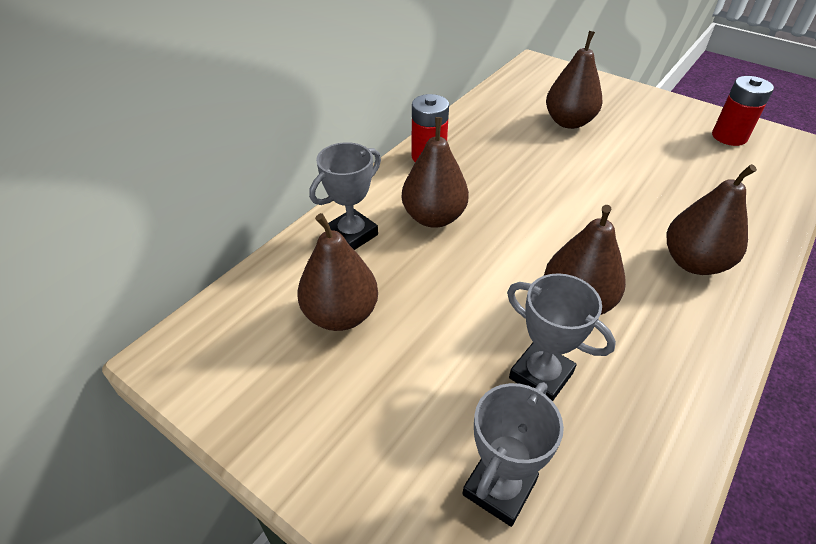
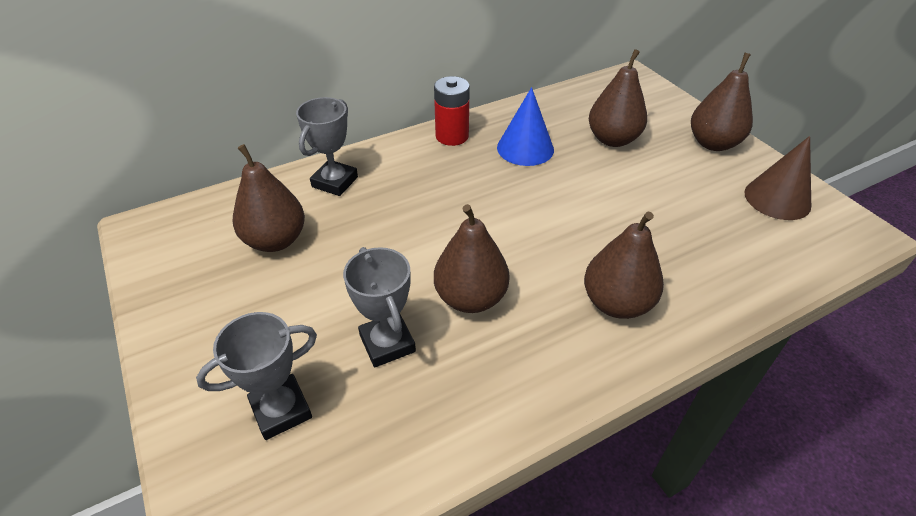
camera: 25 degrees right, 0 degrees up
(352, 235) = (335, 182): grey trophy -> grey trophy turned 45 degrees counterclockwise
(434, 217) = (412, 188): brown pear -> brown pear (713, 143)
(503, 150) = (525, 148): none -> blue cone
(729, 137) = (777, 199): red battery -> brown cone

